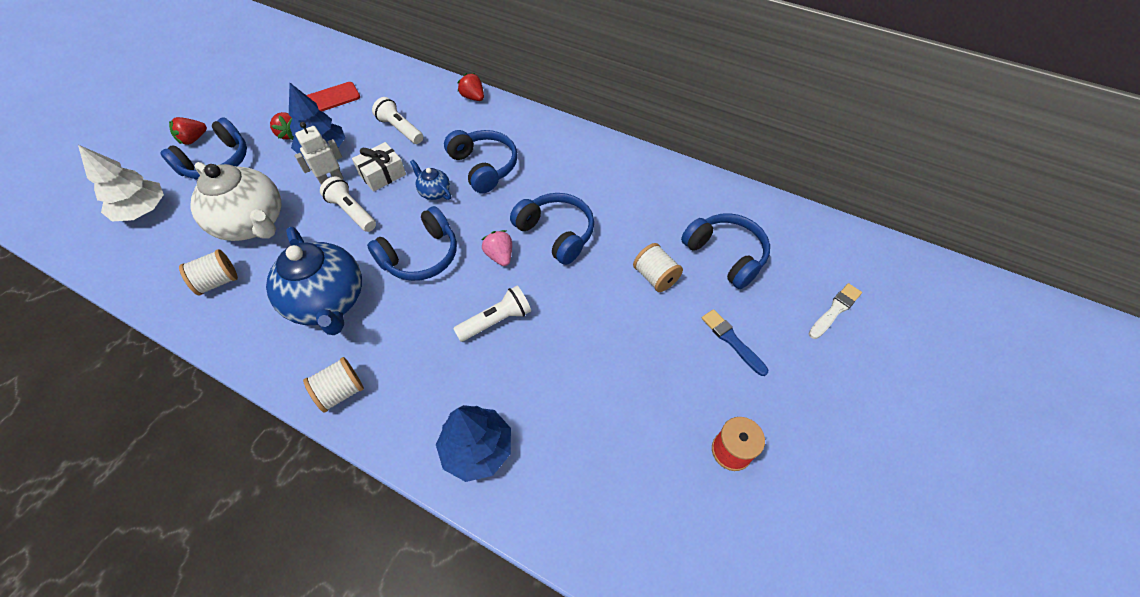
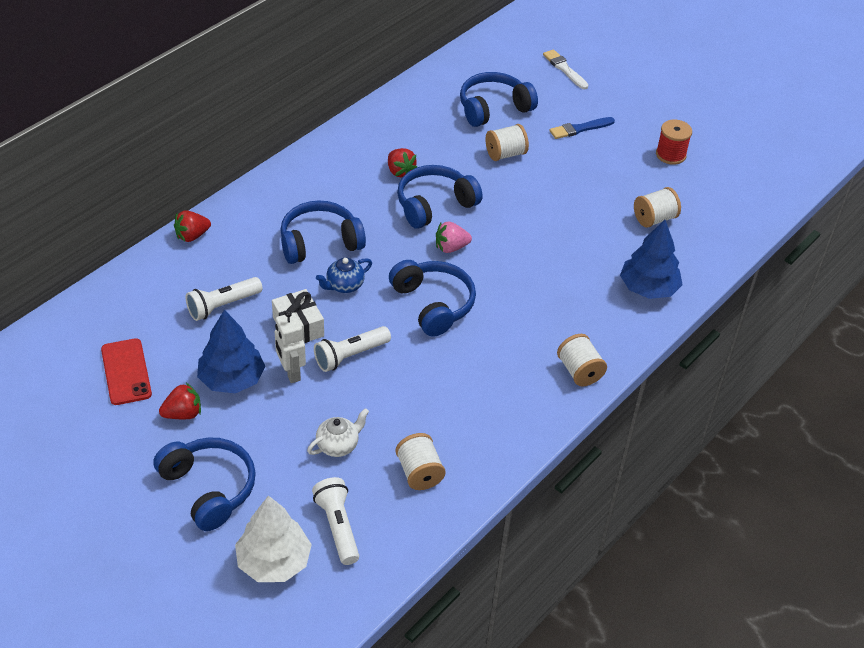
camera: 80 degrees left, 10 degrees down
(193, 139) = (146, 519): red strawberry -> red strawberry (400, 171)
(253, 224) = (338, 445): white teapot -> white teapot, size x0.45
(328, 302) = (473, 378): blue teapot -> none
(496, 321) = (527, 260): white flashlight -> white flashlight (338, 527)
(600, 443) = (654, 219): none -> white spool

